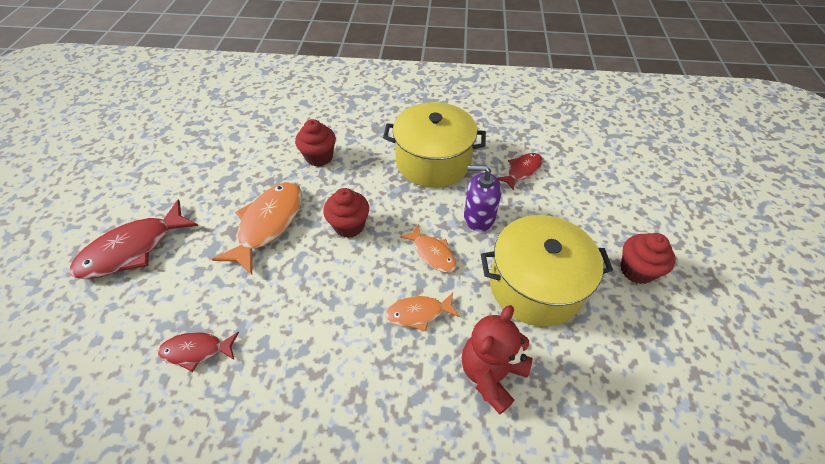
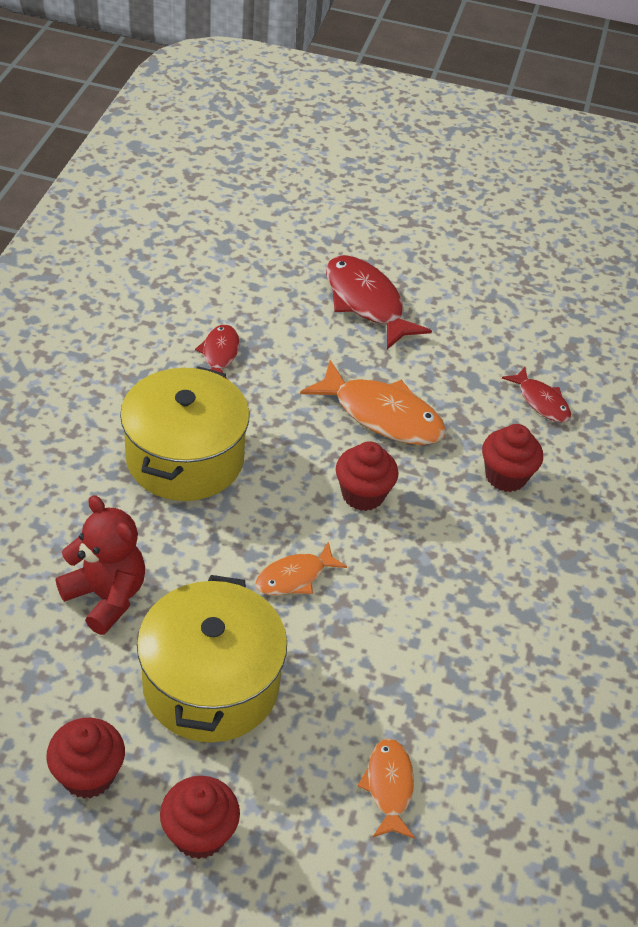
camera: 95 degrees right, 5 degrees down
(418, 313) = (207, 544): orange fish -> orange fish (388, 786)
(433, 161) = (480, 618): yellow pot -> yellow pot (185, 458)
(479, 217) = (349, 650): purple soap dispenser -> none
(522, 170) = (443, 744): red fish -> red fish (541, 401)
(636, 343) = (88, 775): none -> red cupcake

